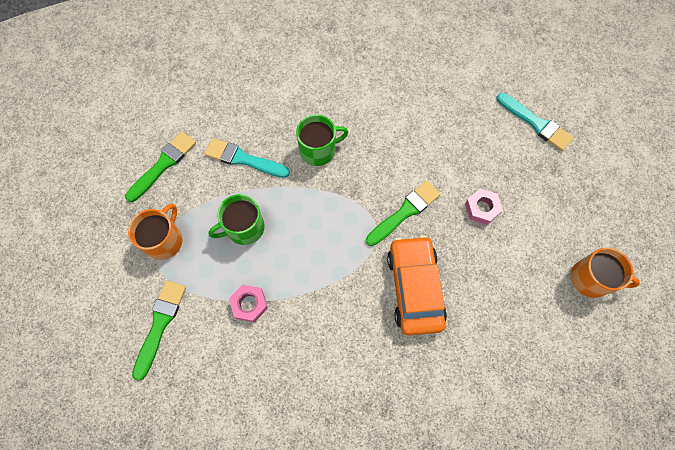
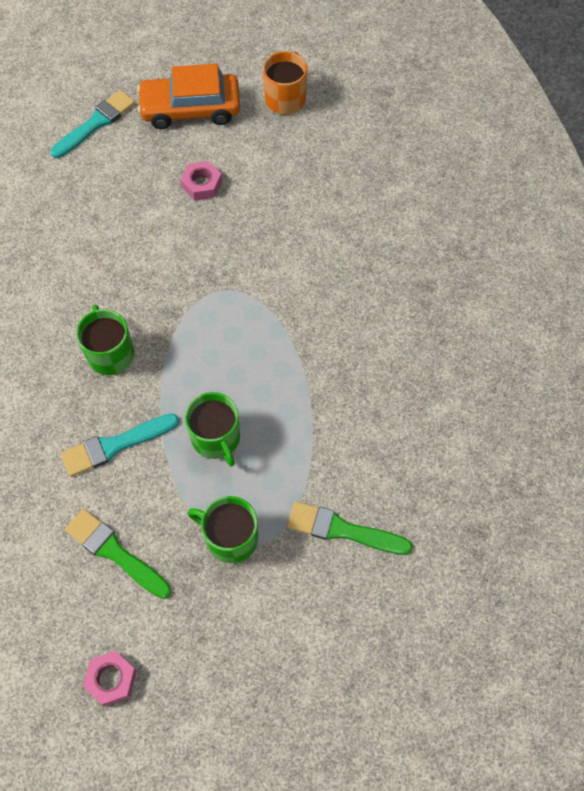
camera: 90 degrees left, 5 degrees down
(164, 240) = (230, 537): orange mug -> green mug
(243, 159) = (115, 445): turquoise brush -> turquoise brush turned 45 degrees clockwise
(249, 304) = (316, 426): pink nut -> pink nut (111, 679)
(405, 212) = (202, 260): green brush -> none
(414, 288) = (295, 255): orange car -> orange car (191, 109)

